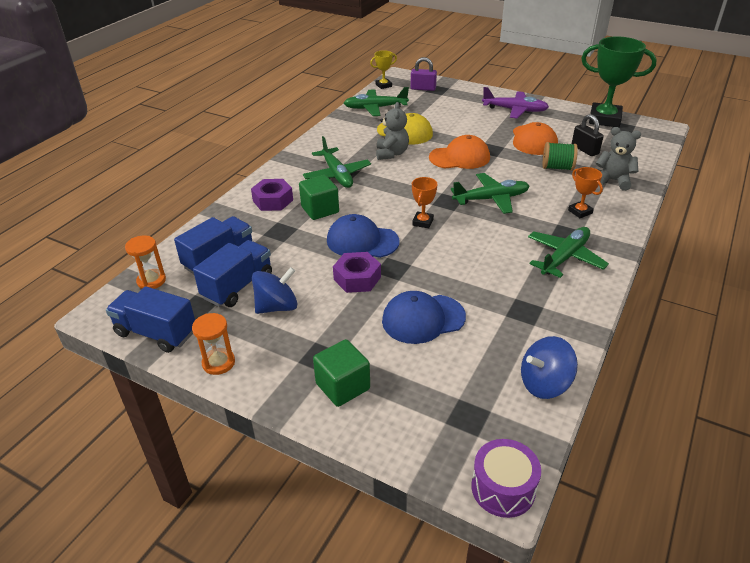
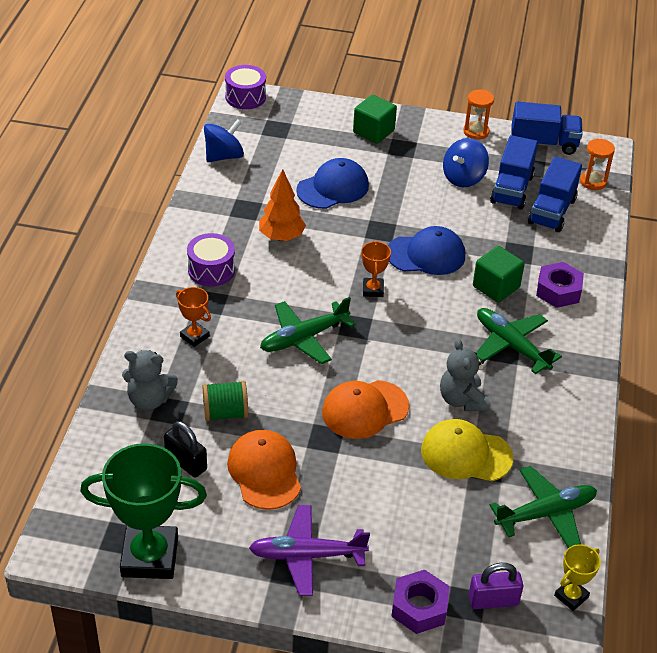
camera: 160 degrees right, 5 degrees up
(357, 278) = (409, 214): purple nut -> purple nut (419, 607)
(492, 276) = (281, 237): none -> orange tree
(564, 257) = (211, 270): green plane -> purple drum

